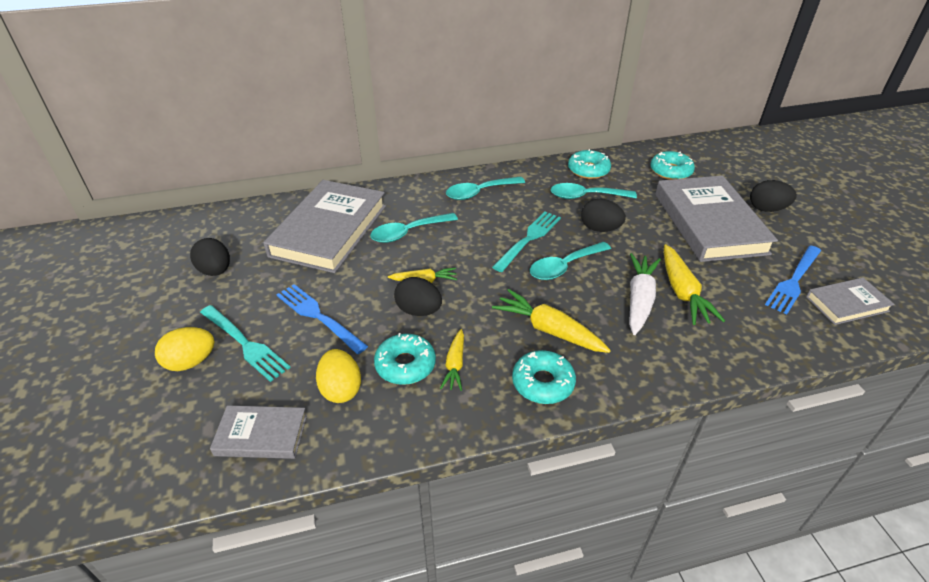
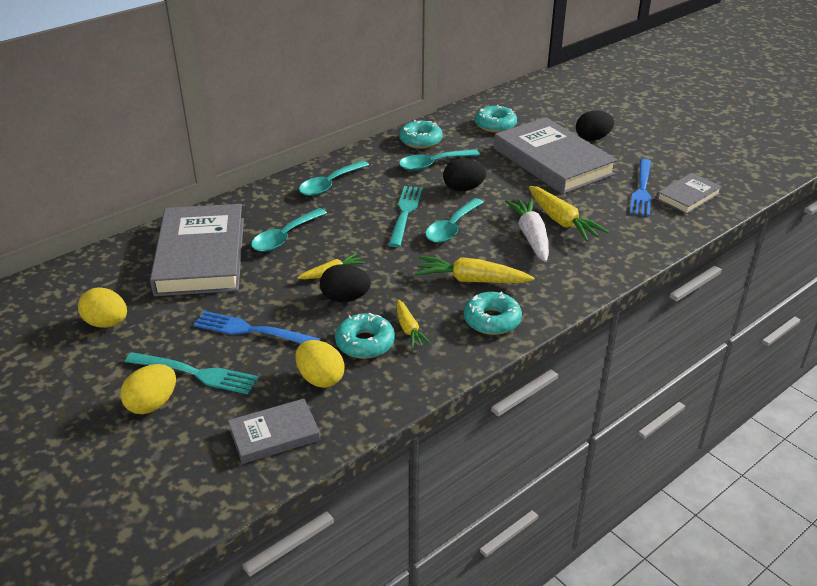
camera: 25 degrees left, 5 degrees down
(215, 271) = (107, 323): black egg -> yellow egg

